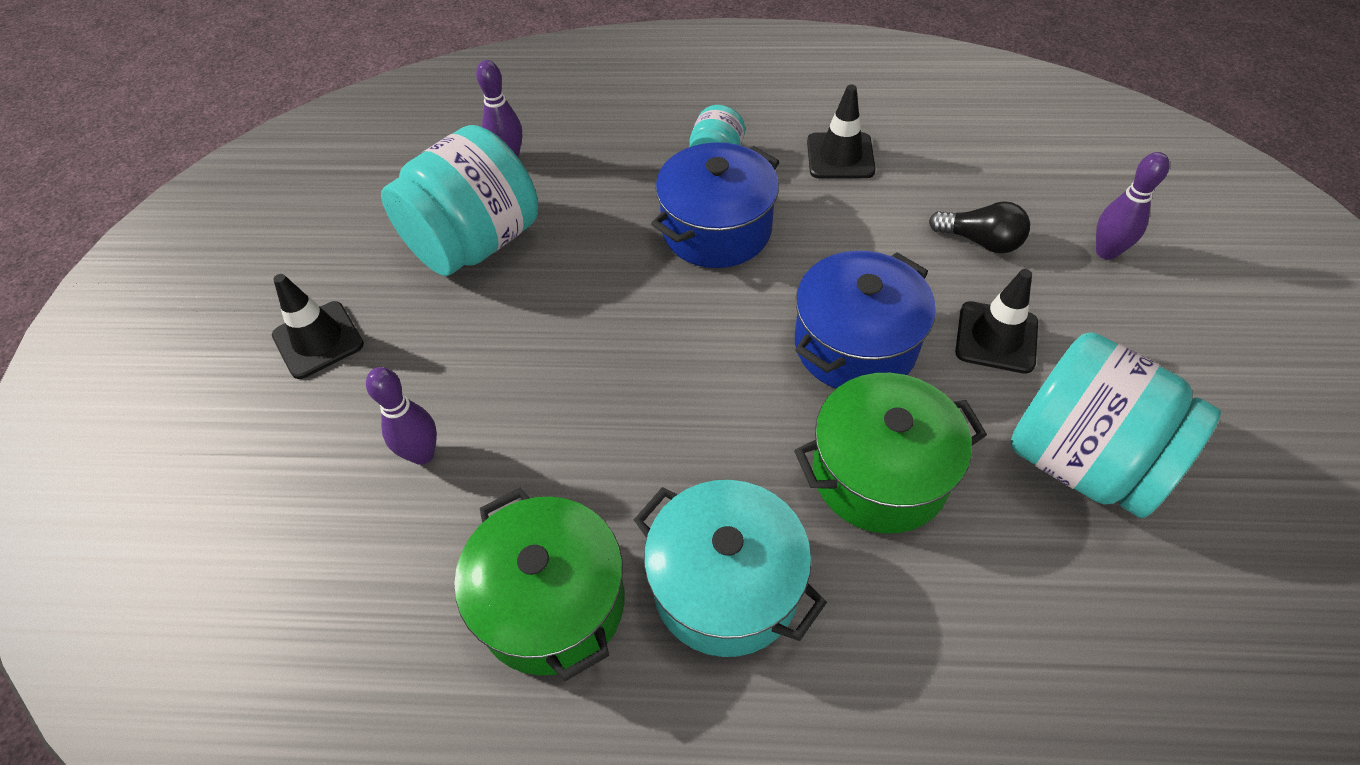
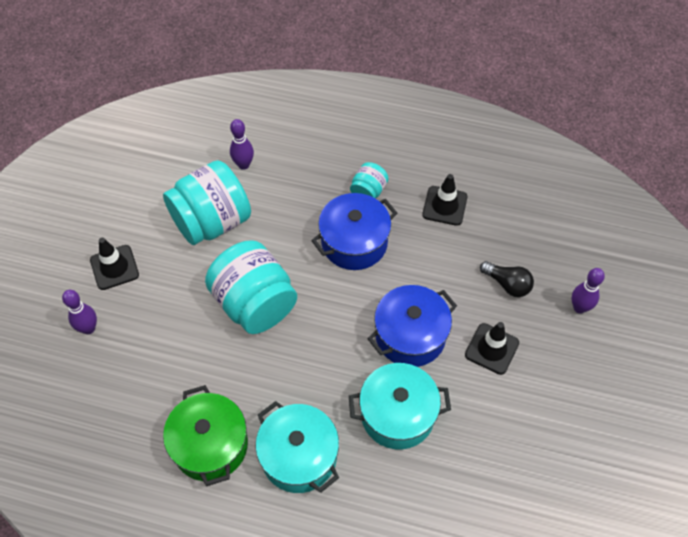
camera: 10 degrees right, 5 degrees up
(422, 454) = (160, 349): purple bowling pin -> purple bowling pin (88, 328)
(879, 474) = (397, 414): green pot -> turquoise pot
(1082, 460) = (509, 431): turquoise jar -> turquoise jar (254, 303)

